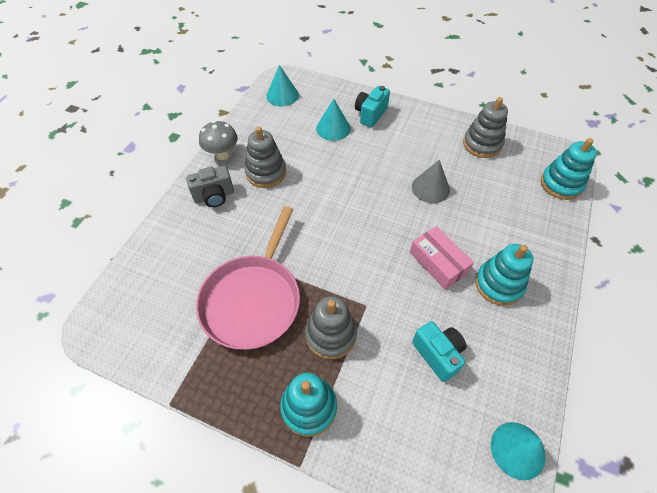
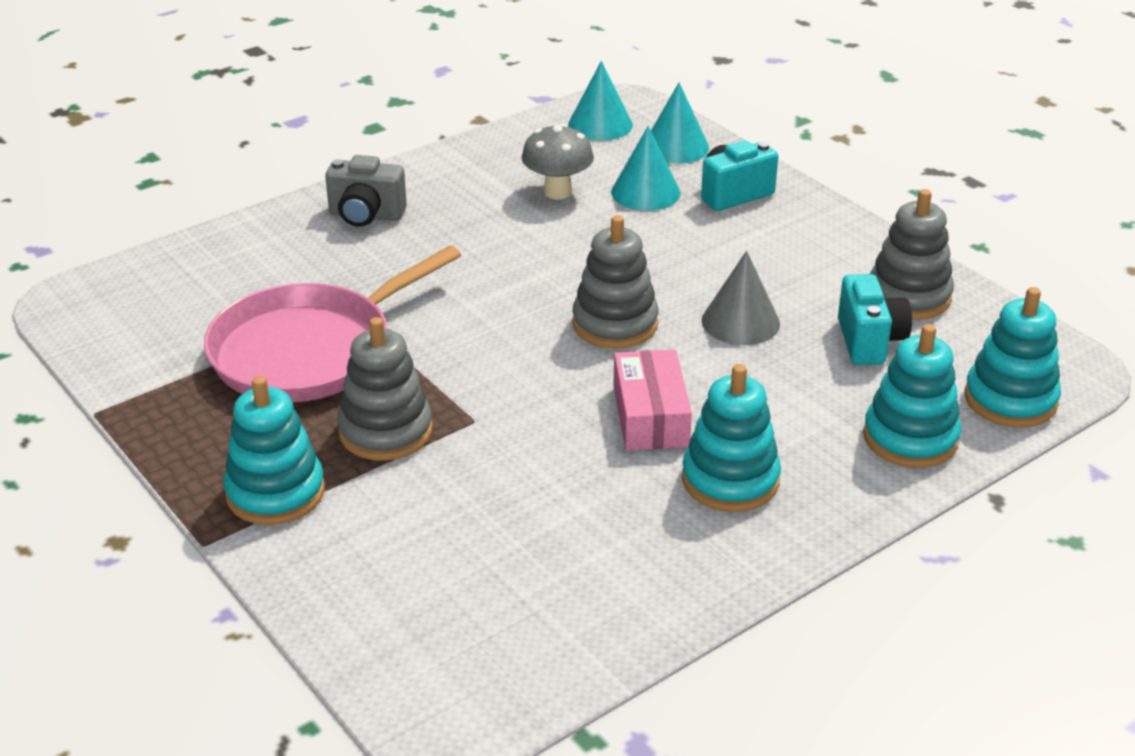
camera: 30 degrees right, 20 degrees down
(222, 154) = (426, 170): grey mushroom -> grey mushroom (557, 192)
(266, 172) = (474, 213): grey stacking toy -> grey stacking toy (615, 324)
(438, 354) = (531, 518): turquoise camera -> turquoise camera (869, 341)
(517, 450) = (543, 671): turquoise cone -> turquoise cone (676, 147)
(544, 223) = (910, 438): none -> turquoise stacking toy

